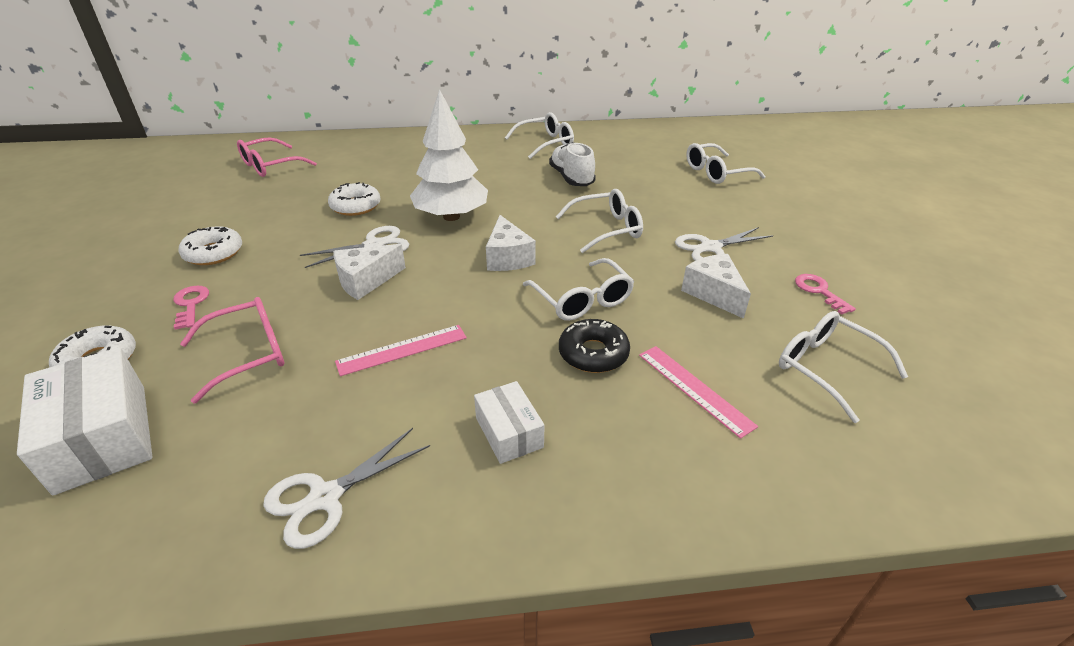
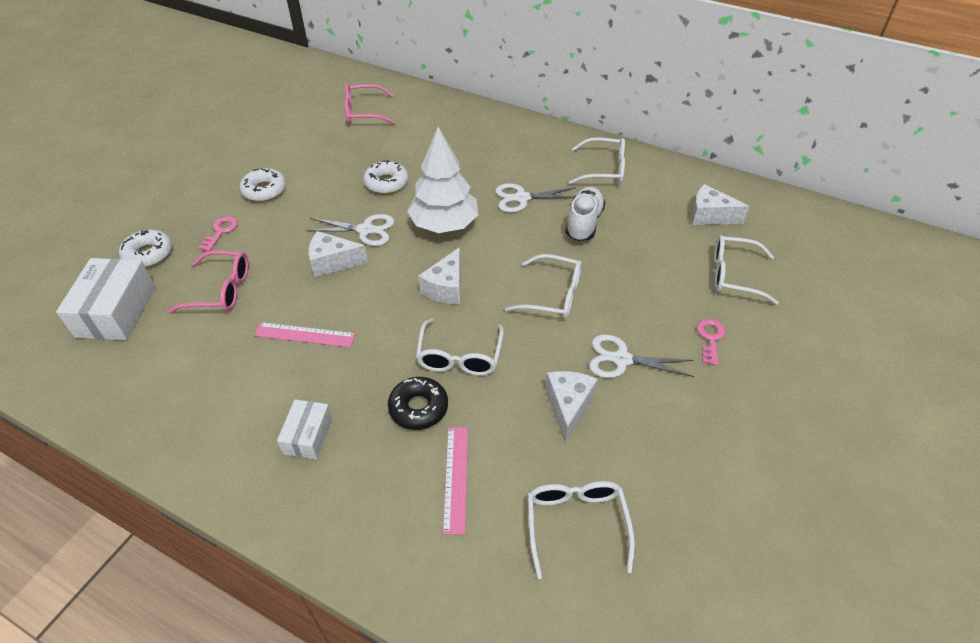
camera: 35 degrees right, 10 degrees up
(325, 497) = (181, 417): white scissors -> white scissors (522, 198)
(656, 147) = (709, 216): none -> white cheese
(819, 291) = (665, 455): pink key -> pink key (710, 338)

